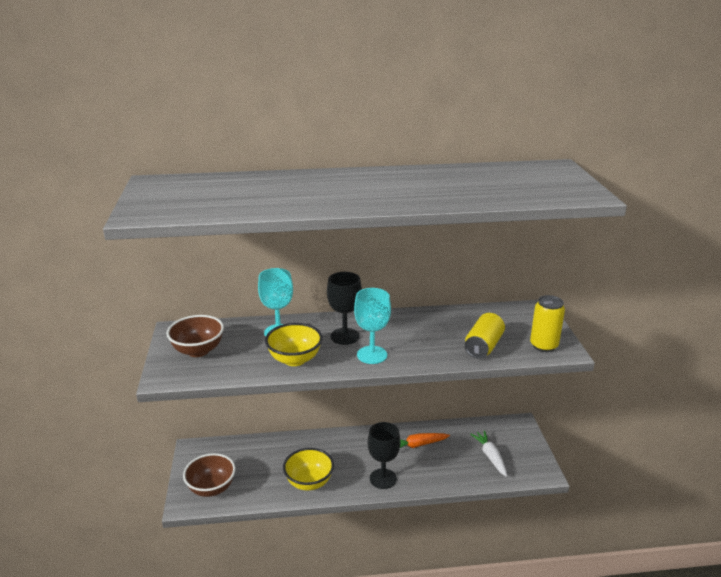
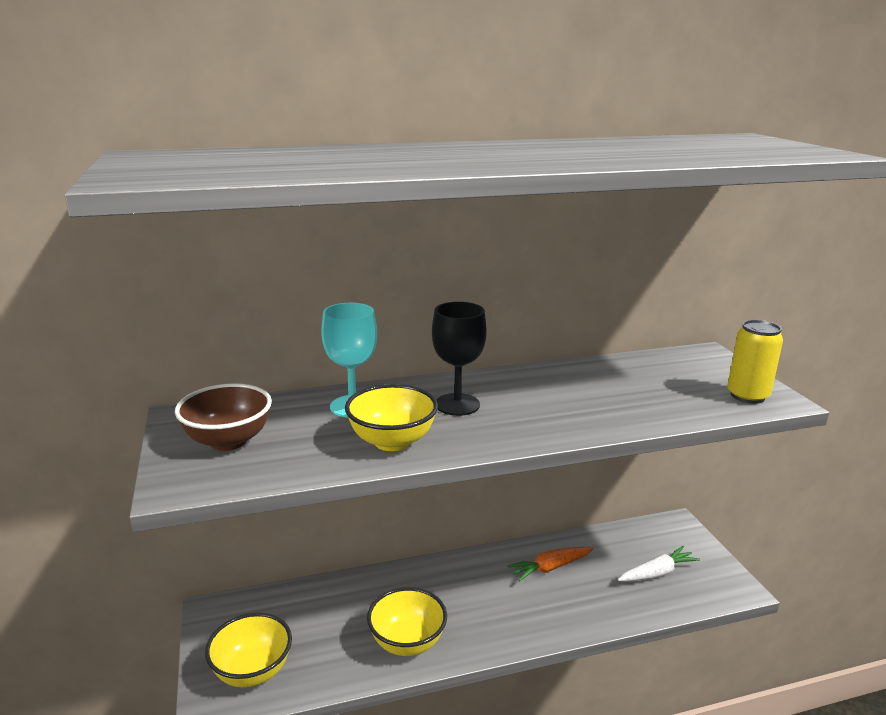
camera: 10 degrees left, 5 degrees down
(211, 488) = (252, 671): brown bowl -> yellow bowl
(372, 355) = (509, 426): turquoise goblet -> none
(383, 478) = (517, 623): black goblet -> none
(483, 346) = (666, 403): yellow can -> none
(490, 456) = (657, 573): white carrot -> white carrot turned 90 degrees clockwise

